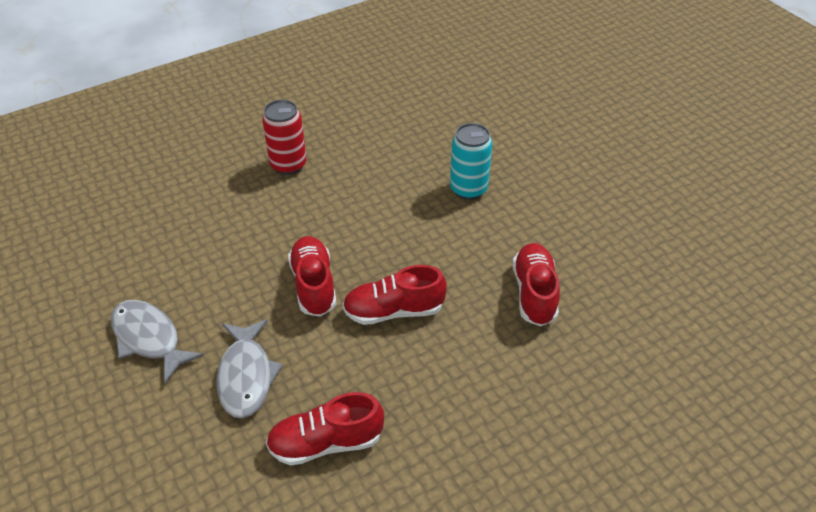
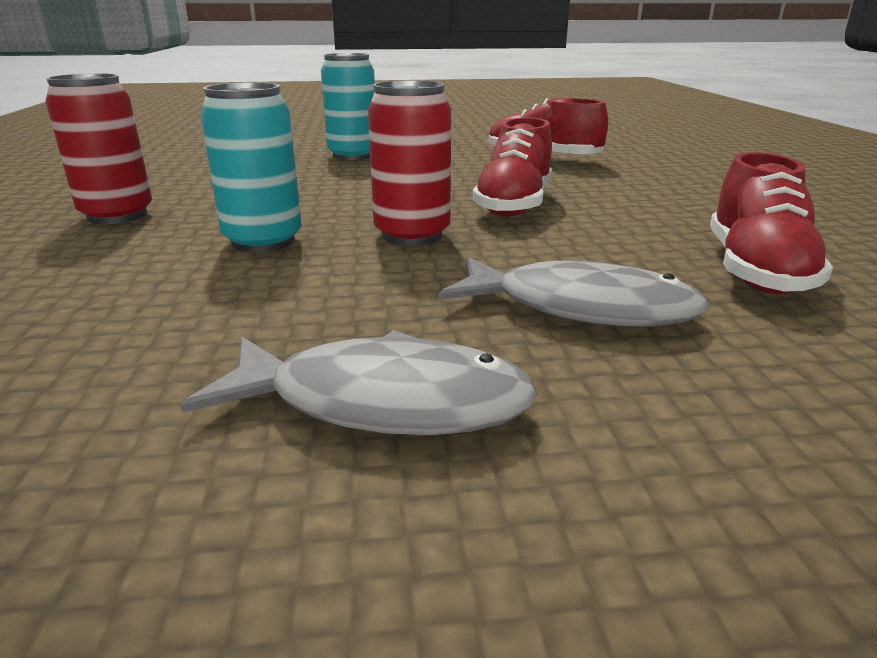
camera: 65 degrees left, 20 degrees down
(149, 339) = (383, 402): grey fish -> grey fish turned 150 degrees counterclockwise
(278, 235) = (263, 241): none -> turquoise can
(313, 285) = (412, 235): red shoe -> red can

